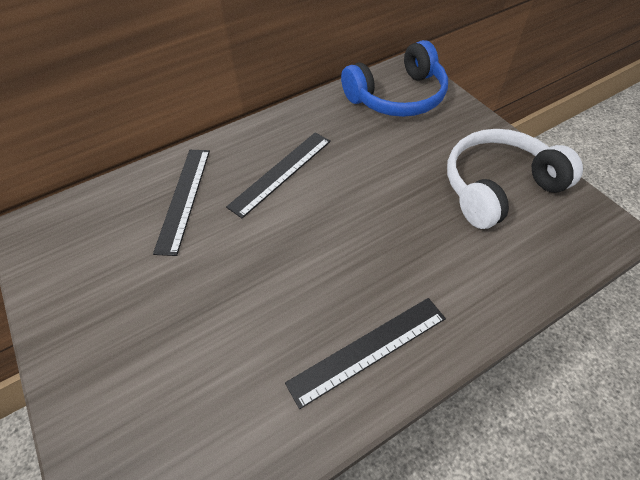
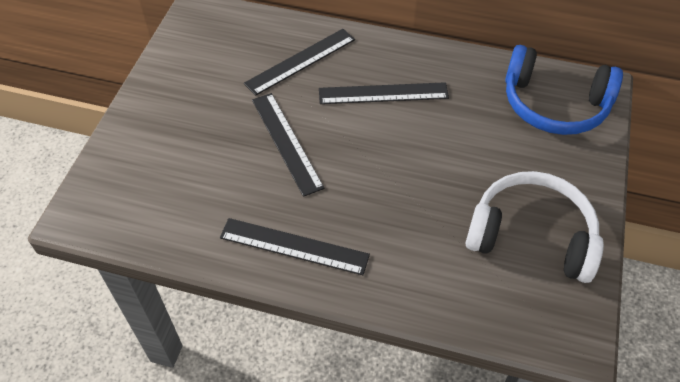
camera: 45 degrees right, 0 degrees up
(253, 271) = (286, 142): none -> black ruler

